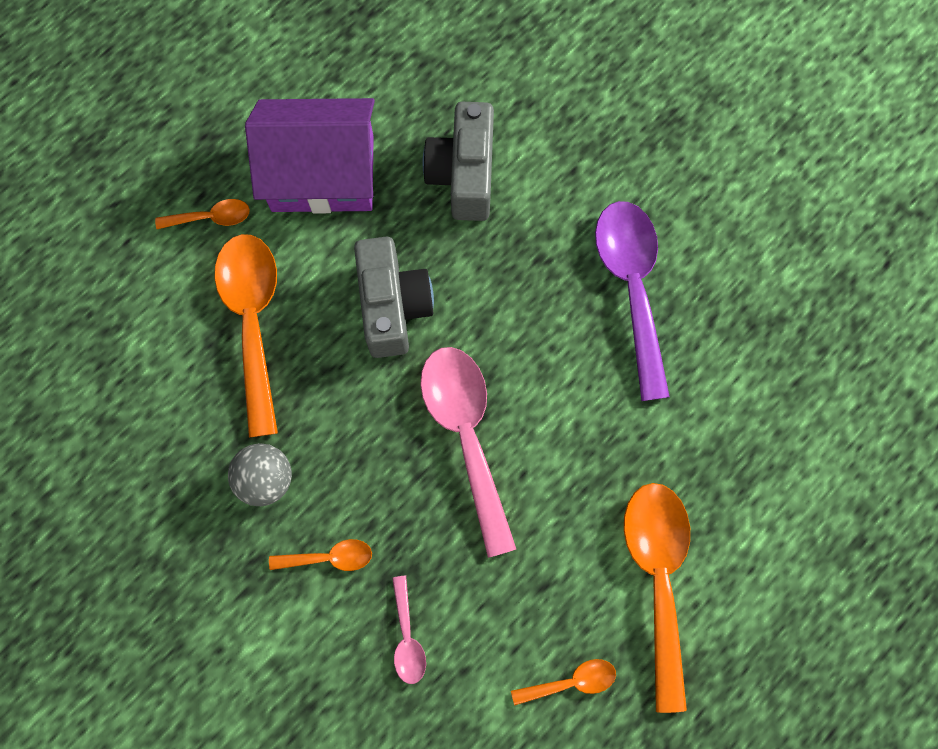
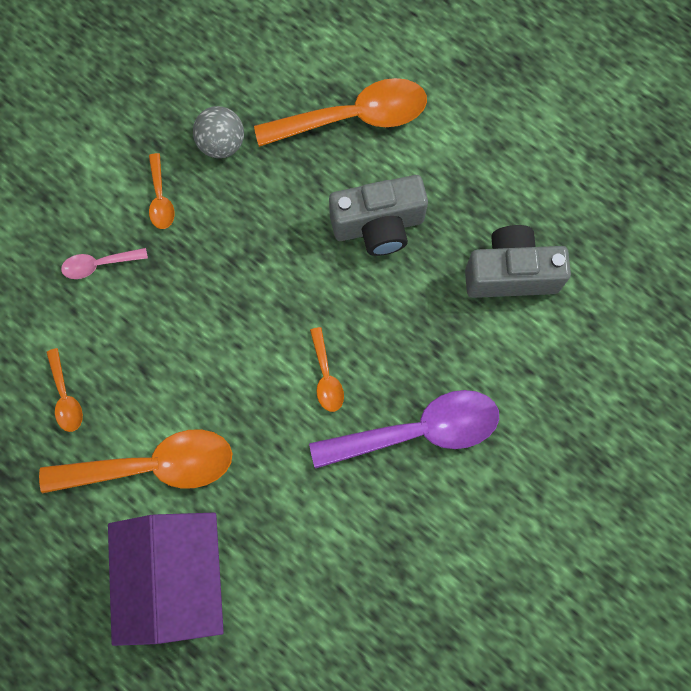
camera: 85 degrees right, 0 degrees up
(211, 217) = (442, 73): orange spoon -> orange spoon (326, 376)
(322, 173) = (495, 155): purple house -> purple house (175, 577)
(466, 435) = (268, 296): pink spoon -> none

